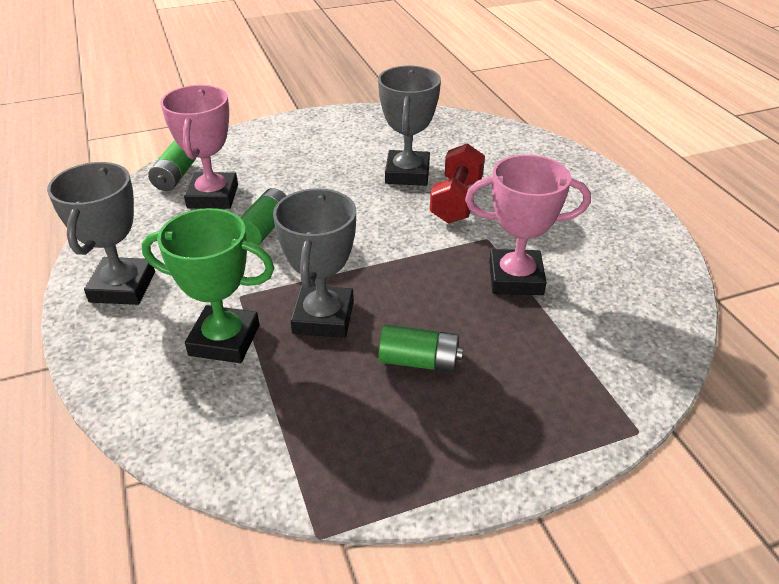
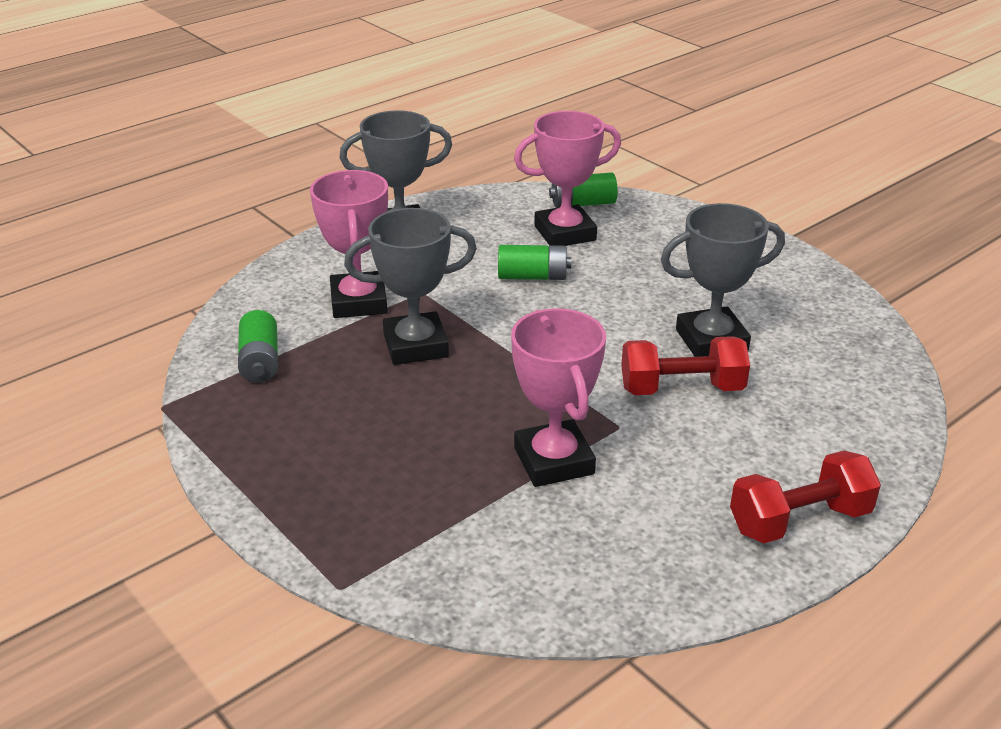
camera: 70 degrees right, 5 degrees down
(224, 340) = (358, 302): green trophy -> pink trophy
(419, 361) = (381, 417): green battery -> green battery (260, 361)
(606, 197) = (799, 520): none -> red dumbbell

